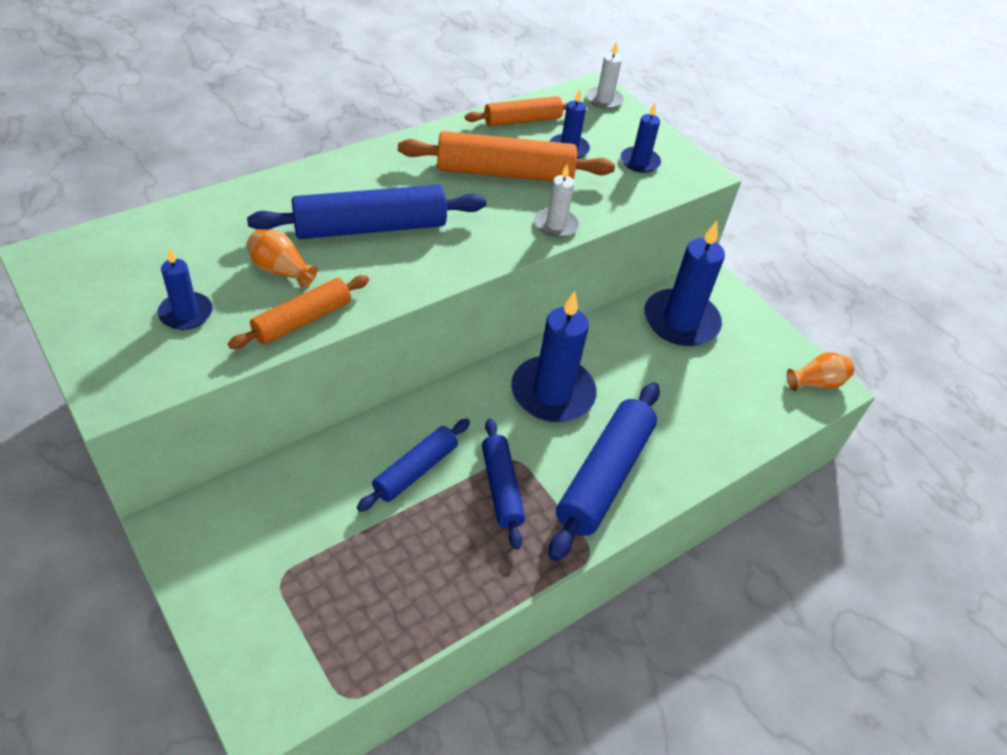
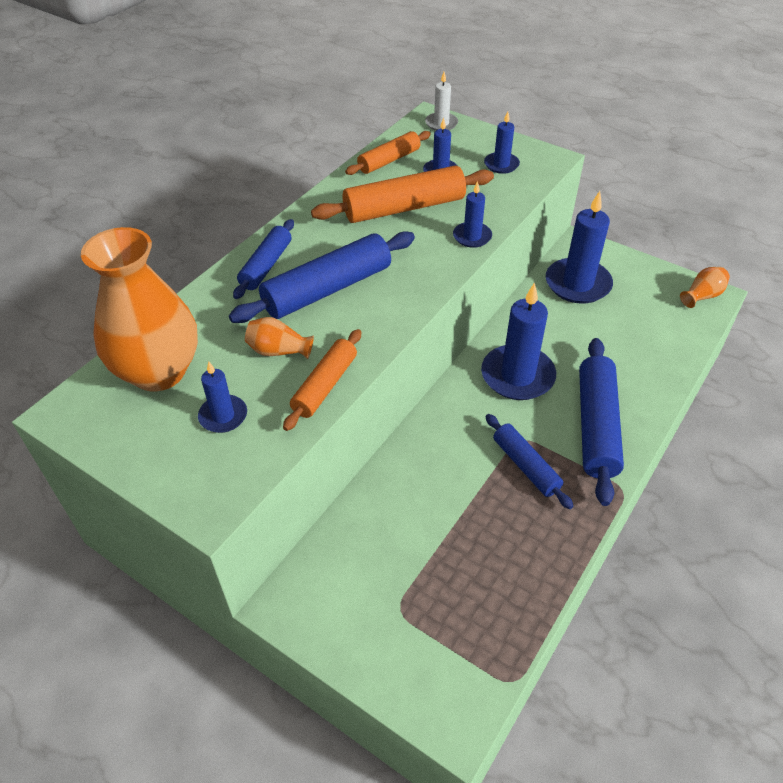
camera: 15 degrees left, 0 degrees up
(156, 250) = (159, 371): none -> orange vase
(415, 470) = (451, 478): blue rolling pin -> blue rolling pin (266, 265)
(556, 225) = (472, 237): white candle -> blue candle

